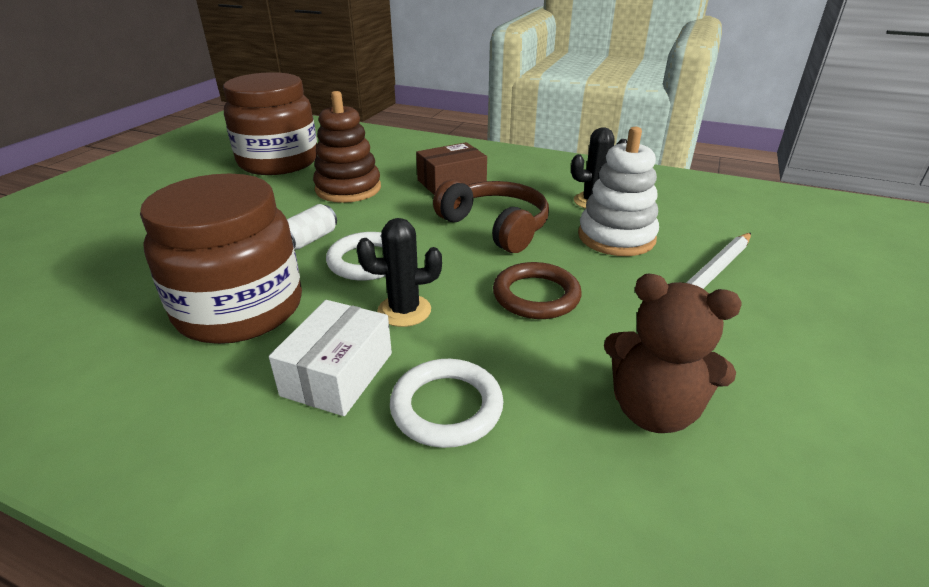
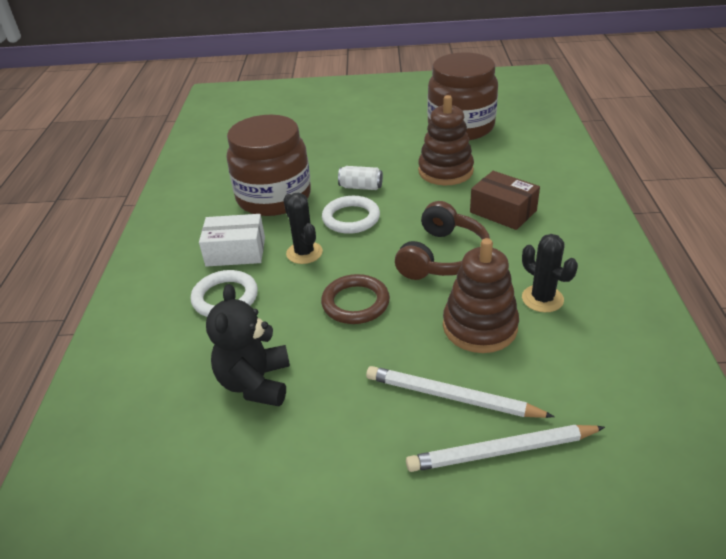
camera: 70 degrees right, 5 degrees up
(616, 237) = (479, 327): white stacking toy -> brown stacking toy
(653, 410) = (255, 383): brown teddy bear -> black teddy bear
(783, 270) = (501, 451): none -> white pencil

